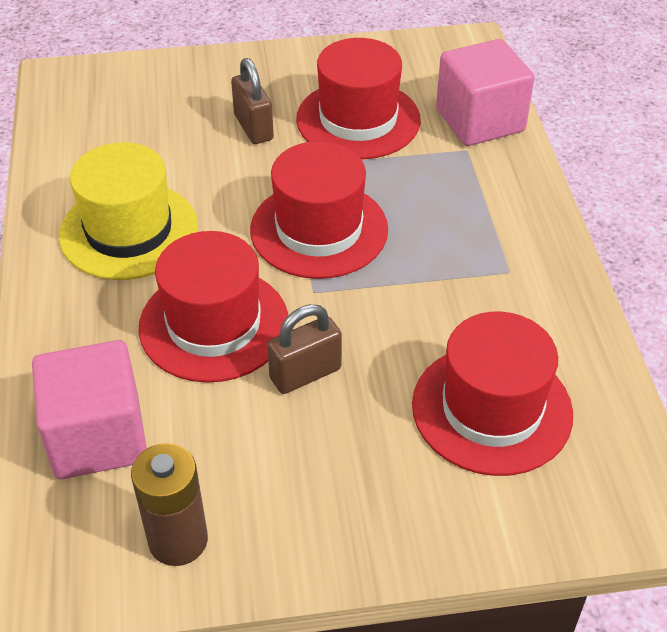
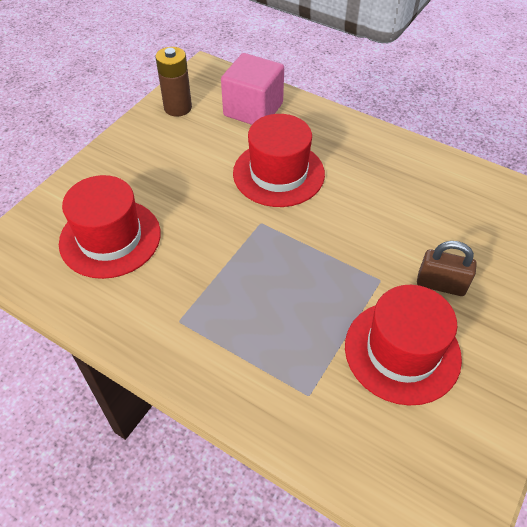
camera: 130 degrees right, 5 degrees up
(129, 231) = (383, 177): yellow hat -> none
(305, 374) = (211, 186): brown padlock -> none
(319, 229) = (306, 255): red hat -> none
(480, 120) = (334, 434): pink cube -> none

